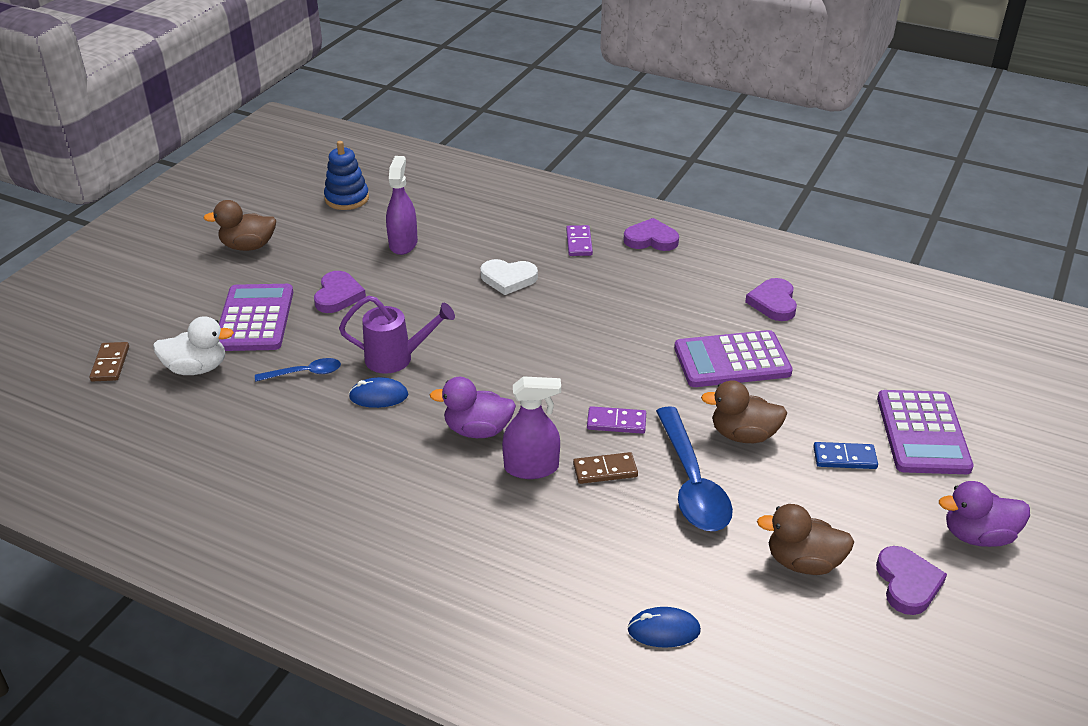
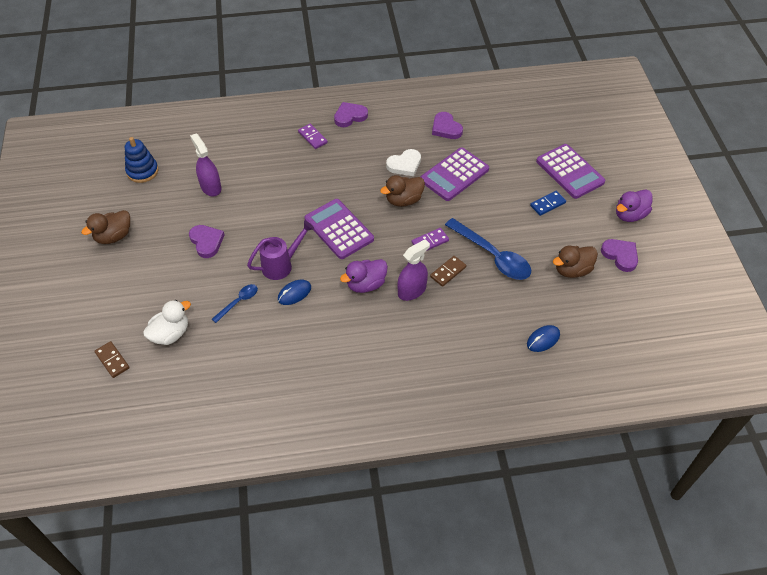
camera: 35 degrees left, 15 degrees up
(255, 319) = (171, 283): purple calculator -> purple calculator (339, 229)
(508, 279) = (295, 181): white heart -> white heart (404, 165)
(743, 435) = (494, 216): brown duck -> brown duck (403, 200)

